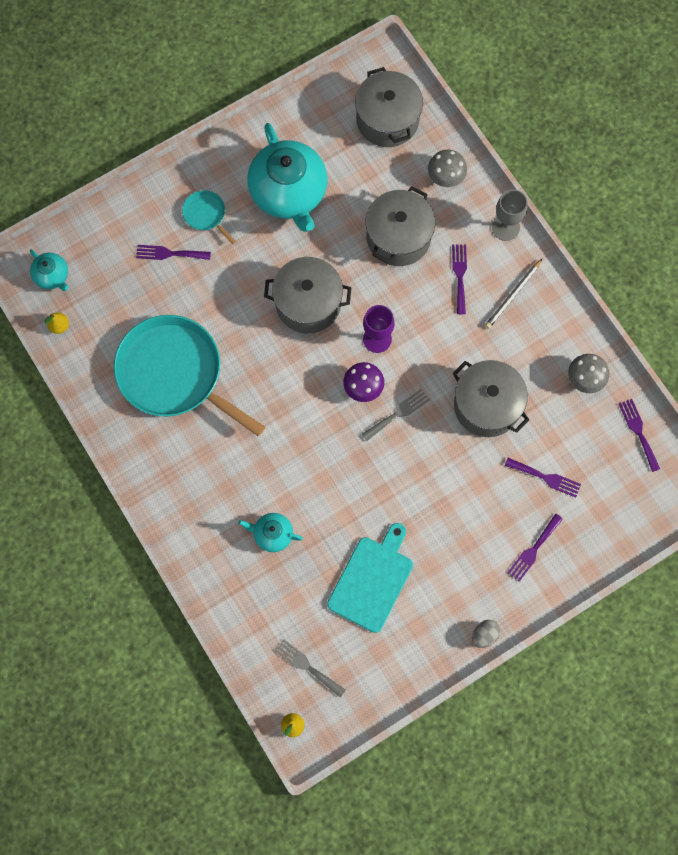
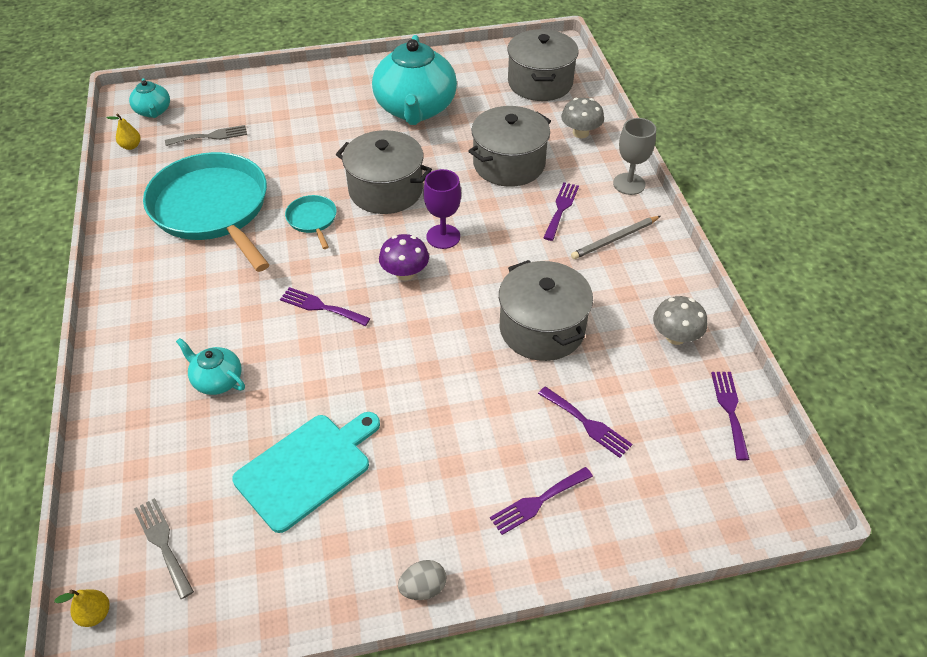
camera: 20 degrees right, 25 degrees down
(169, 253) = (273, 122): purple fork -> purple fork (321, 307)
(206, 214) = (326, 105): turquoise pan -> turquoise pan (312, 220)
(398, 413) = (432, 307): grey fork -> grey fork (210, 136)

